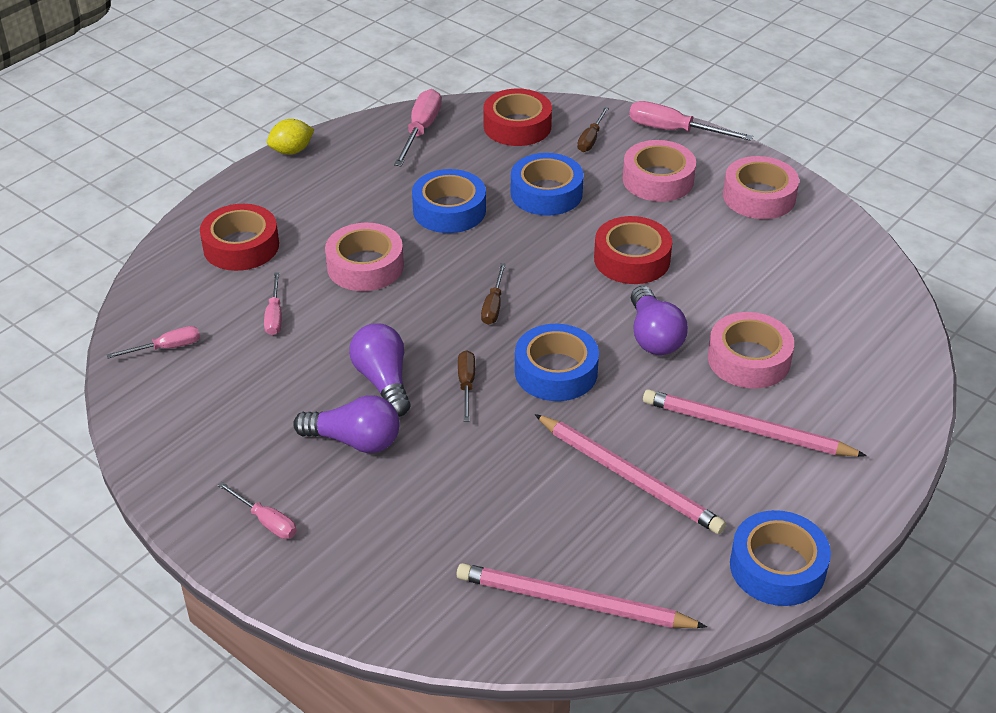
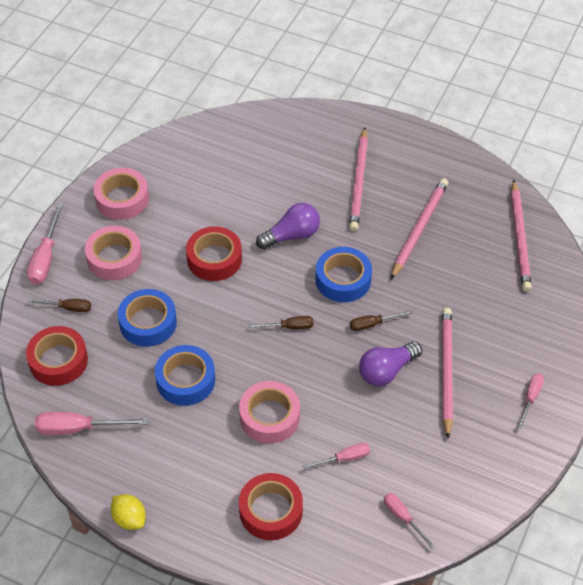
camera: 105 degrees left, 10 degrees up
(355, 441) = (446, 371): purple light bulb -> pink pencil
(748, 359) = (297, 187): pink tape -> none
(777, 567) = (457, 159): blue tape -> none

